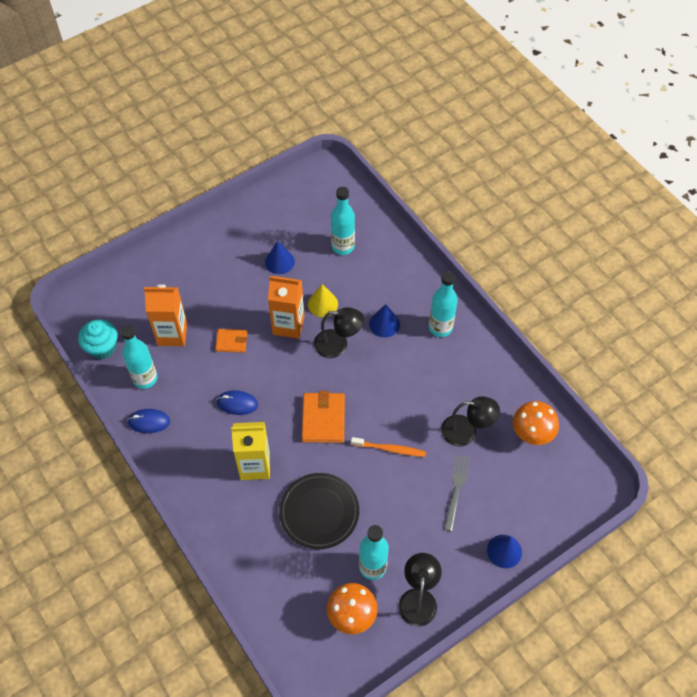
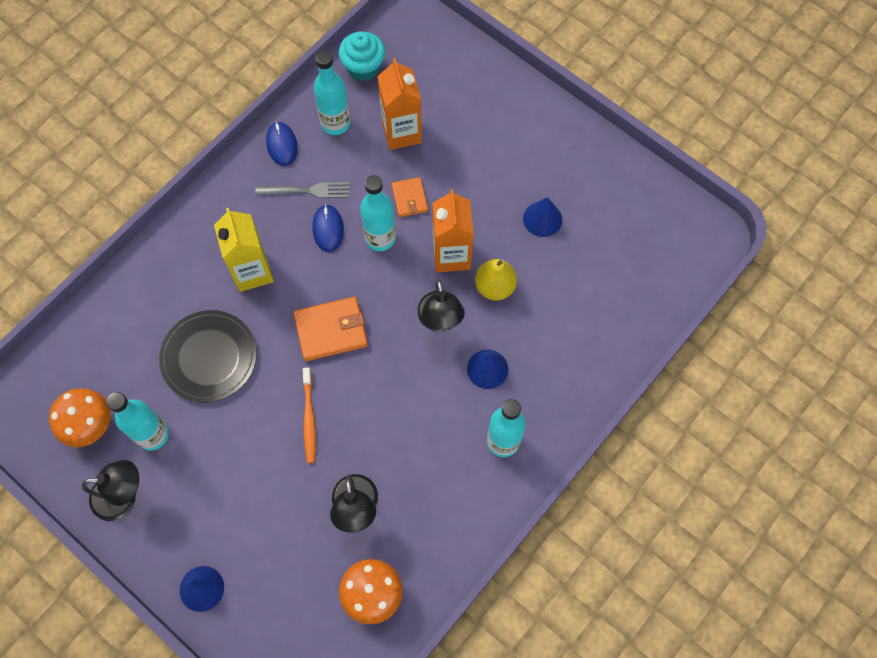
camera: 75 degrees right, 10 degrees up
(322, 304) = (495, 287): yellow cone -> yellow pear
(343, 246) = (591, 288): turquoise bottle -> turquoise bottle (380, 238)
(456, 488) = (273, 511): grey fork -> grey fork (308, 190)

